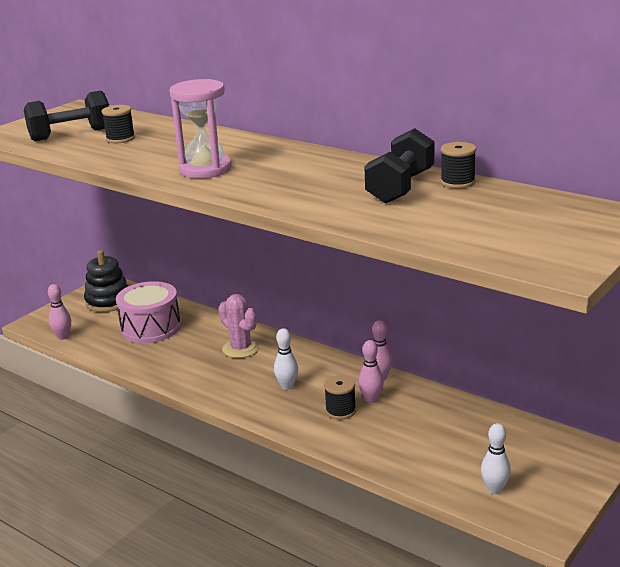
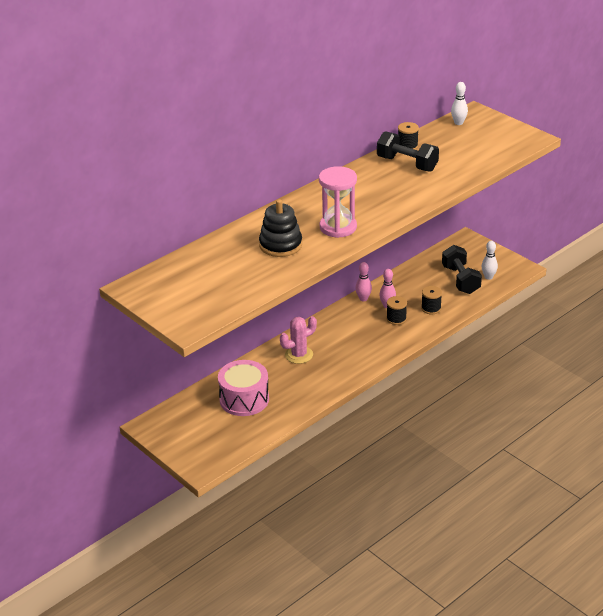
camera: 80 degrees left, 10 degrees up
(63, 336) = (236, 449): pink bowling pin -> none
(71, 134) = (215, 287): black dumbbell -> black dumbbell (460, 280)
(108, 301) = (183, 424): black stacking toy -> black stacking toy (280, 245)
(120, 139) = (243, 263): black spool -> black spool (431, 308)
(287, 386) = (359, 338): white bowling pin -> white bowling pin (458, 123)

